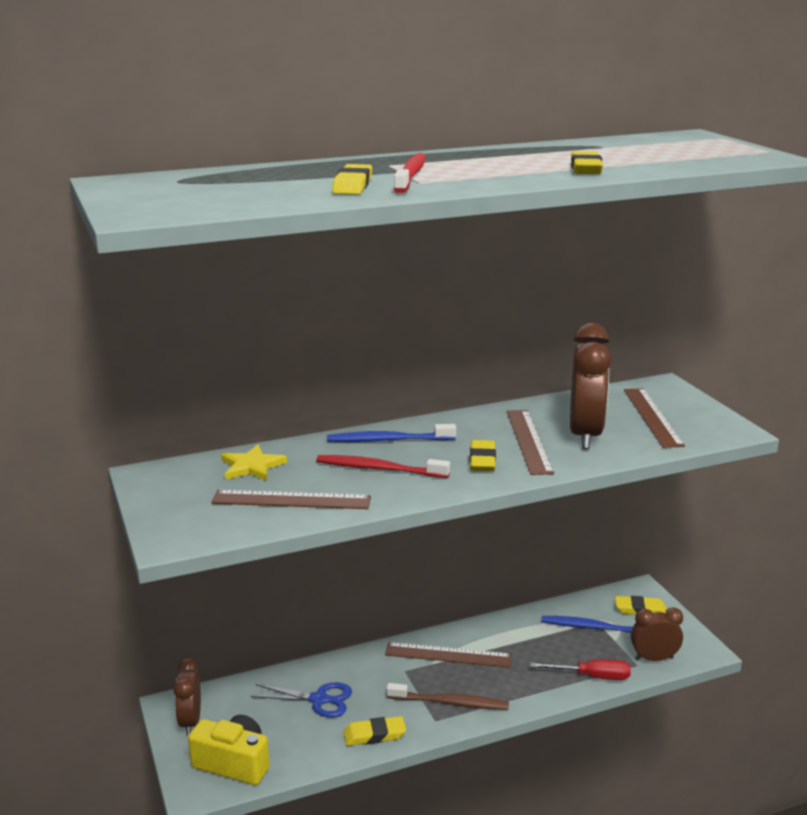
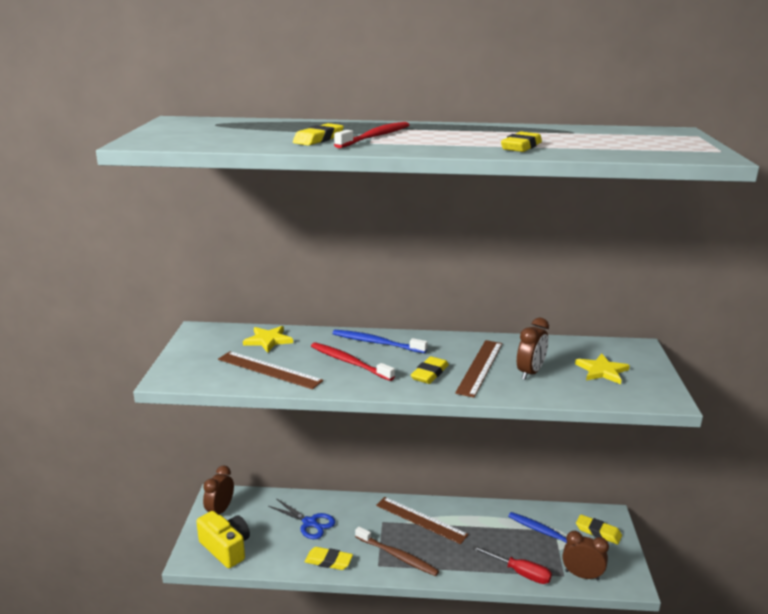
camera: 25 degrees right, 0 degrees up
(585, 435) = (530, 373): brown clock -> brown clock, size x0.60
(652, 417) = (602, 371): brown ruler -> yellow star

